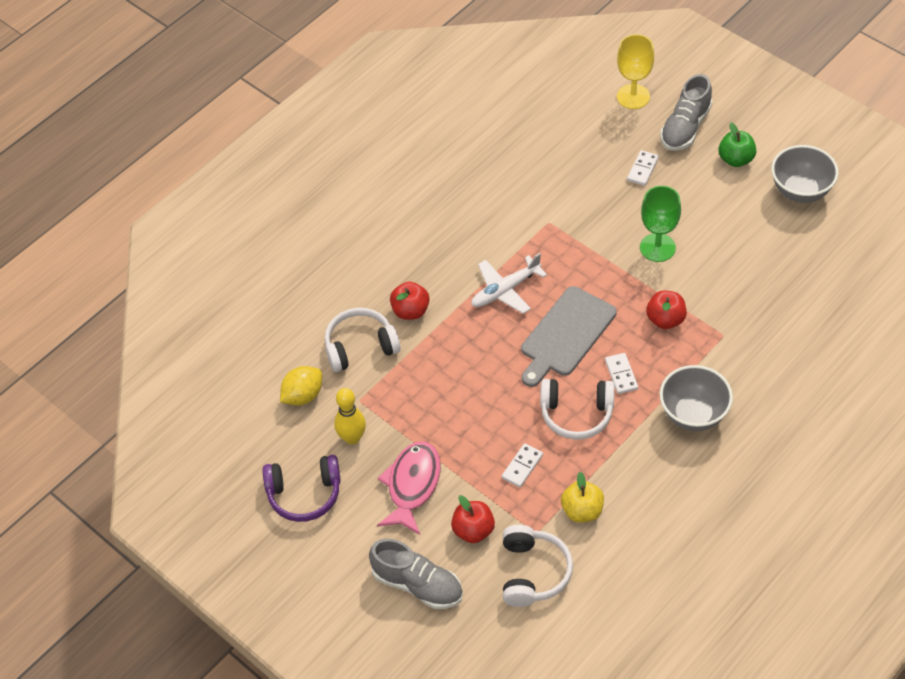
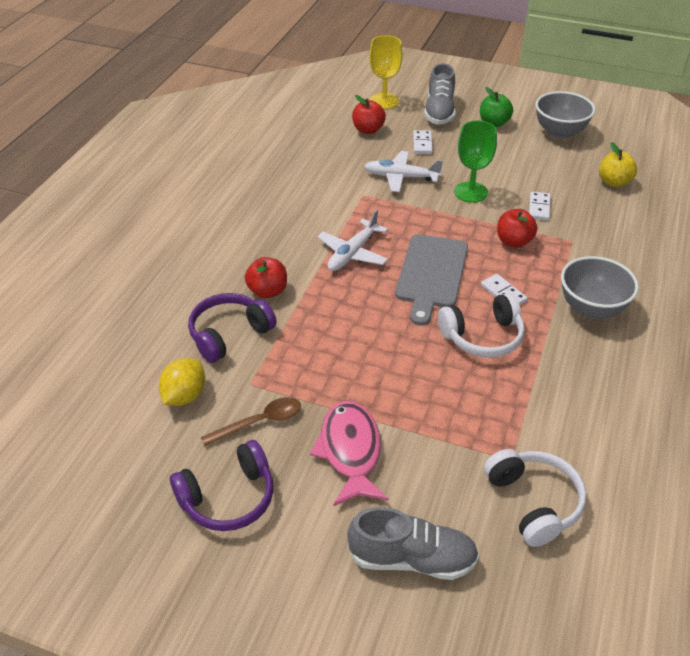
camera: 25 degrees left, 10 degrees down
(352, 438) = (259, 422): yellow bowling pin -> brown spoon
(360, 347) = (229, 334): white headphones -> purple headphones
(473, 530) = (443, 478): red apple -> red apple (368, 130)
(522, 466) = (458, 399): white domino -> white domino (539, 207)
(582, 511) = (545, 423): yellow apple -> yellow apple (614, 182)
(597, 209) = (401, 177): none -> white plane

